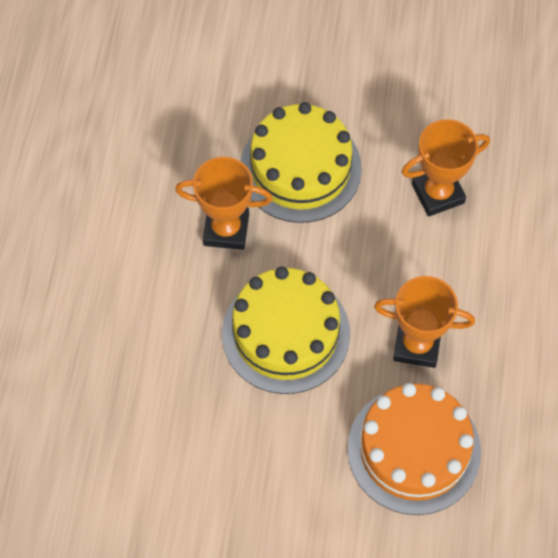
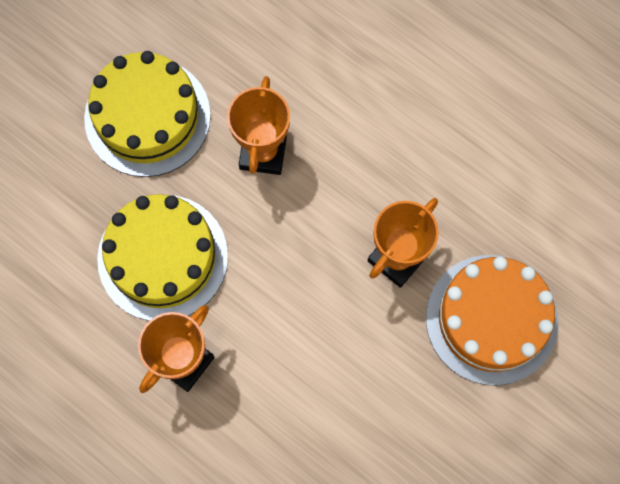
camera: 60 degrees left, 10 degrees up
(285, 333) = (320, 366): yellow cake -> yellow cake (147, 117)

